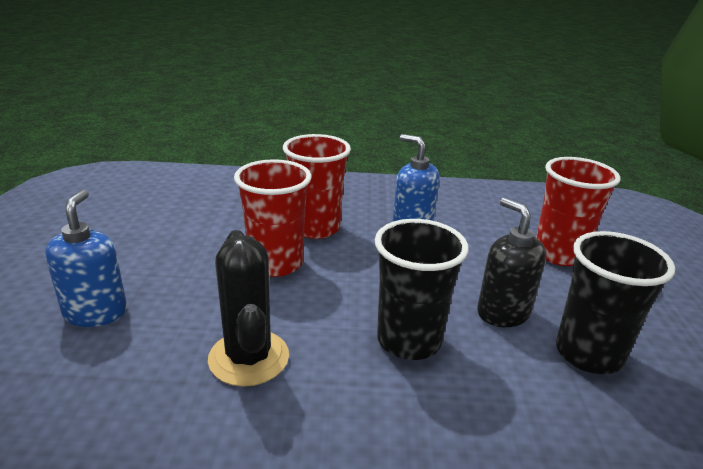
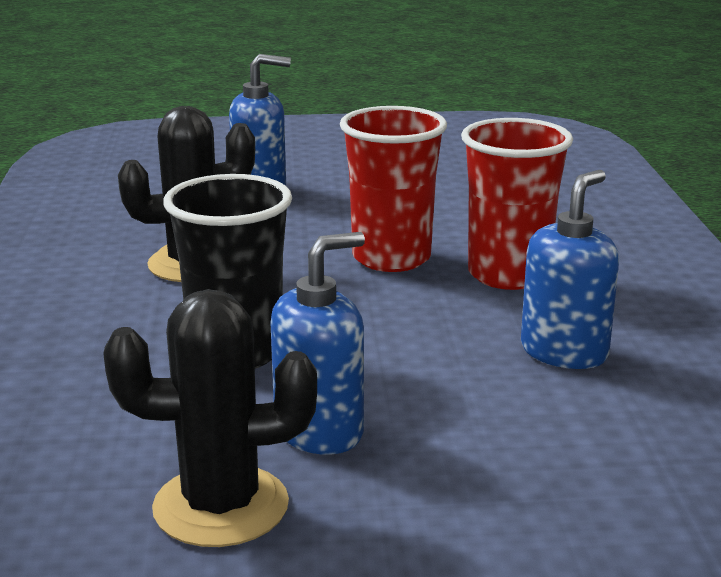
camera: 85 degrees right, 5 degrees down
(503, 313) = (320, 431): black soap dispenser -> blue soap dispenser
(559, 254) = (560, 518): red cup -> none
(588, 354) = (221, 506): black cup -> black cactus

